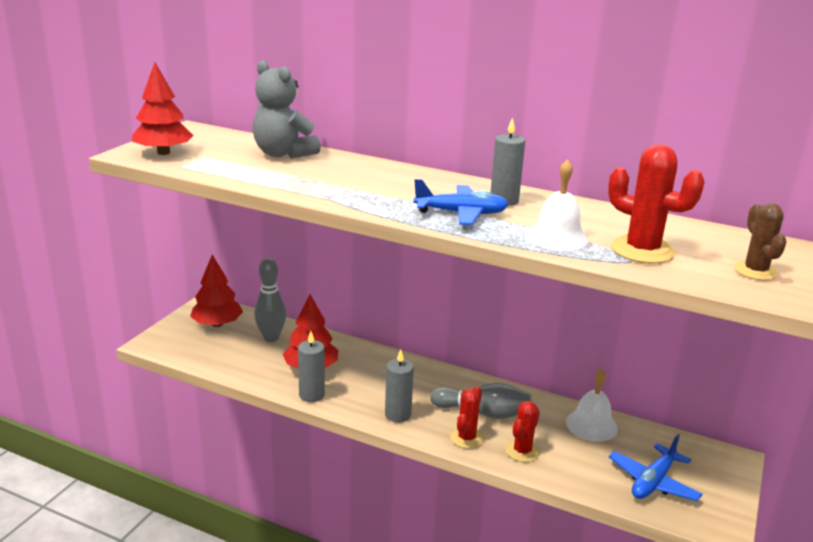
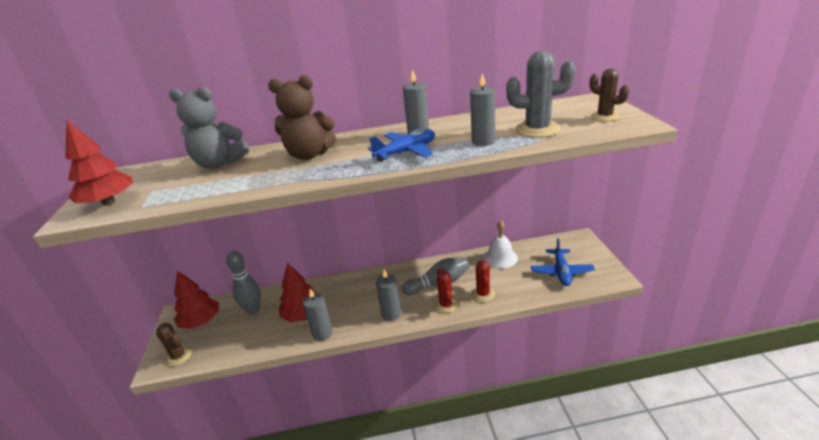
camera: 30 degrees left, 5 degrees up
(173, 345) = (178, 356): none -> brown cactus
(368, 178) = (309, 155): none -> brown teddy bear
(557, 237) = (483, 141): white bell -> grey candle
(642, 250) = (537, 129): red cactus -> grey cactus

